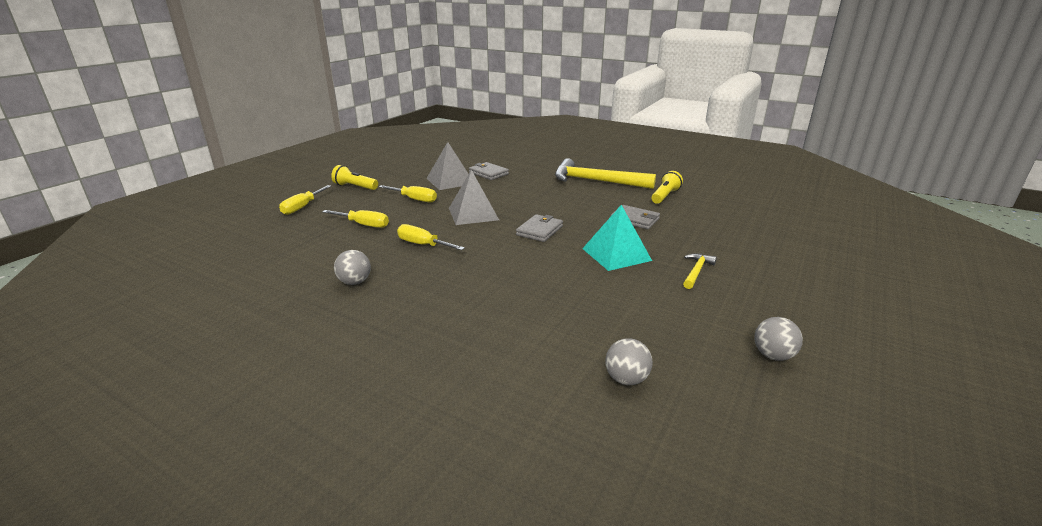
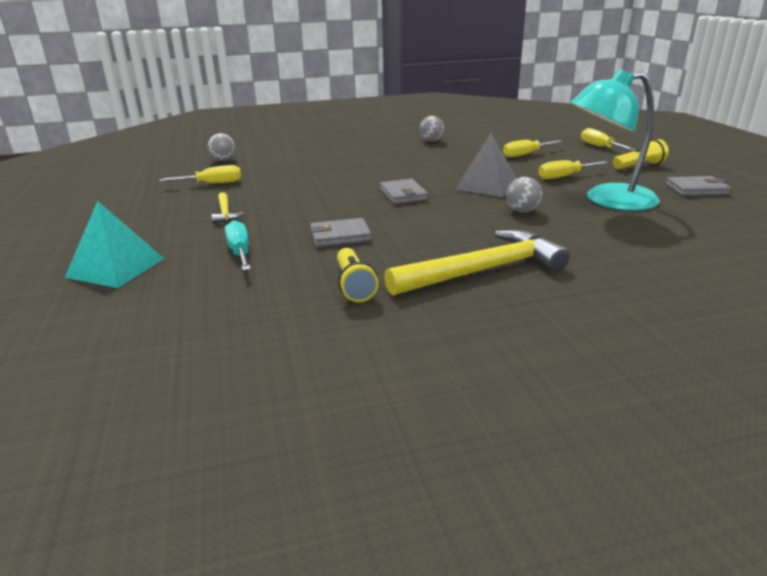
camera: 135 degrees right, 0 degrees up
(423, 245) = (453, 160): yellow screwdriver -> yellow screwdriver (212, 184)
(450, 181) = (608, 200): grey pyramid -> turquoise lamp
(488, 173) = (614, 224): grey wallet -> grey wallet (696, 189)
(616, 254) = (308, 202): turquoise pyramid -> turquoise pyramid (116, 267)
(710, 234) = (240, 252): none -> turquoise screwdriver
(773, 355) = (142, 189): grey ball -> grey ball (522, 211)

